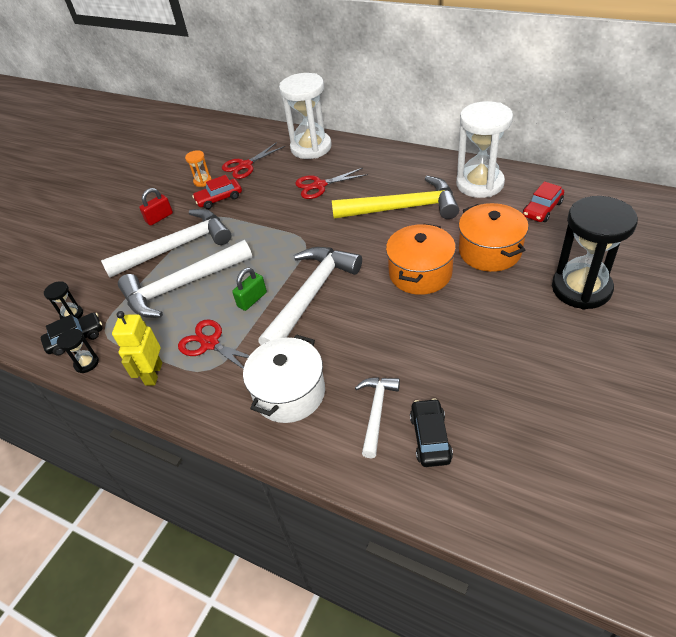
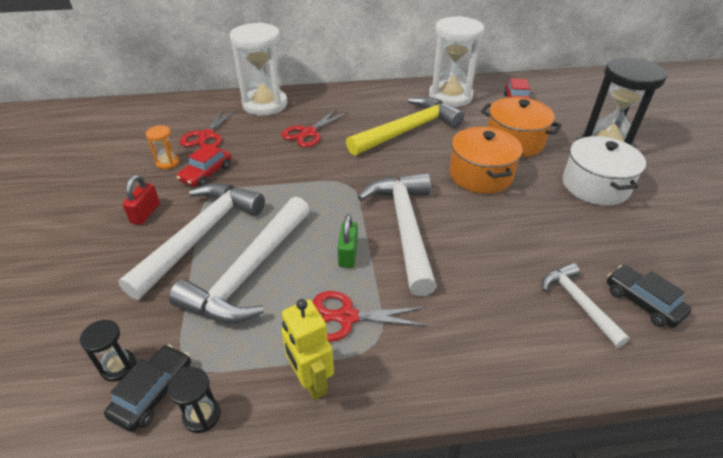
camera: 40 degrees left, 5 degrees down
(289, 393) = (484, 325): white pot -> white pot (595, 186)

